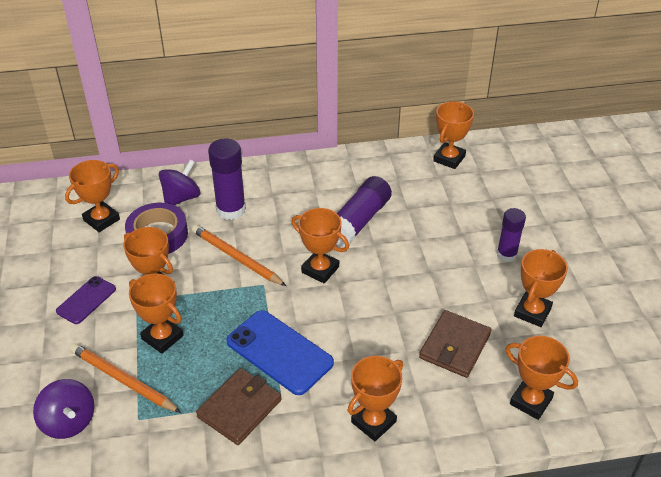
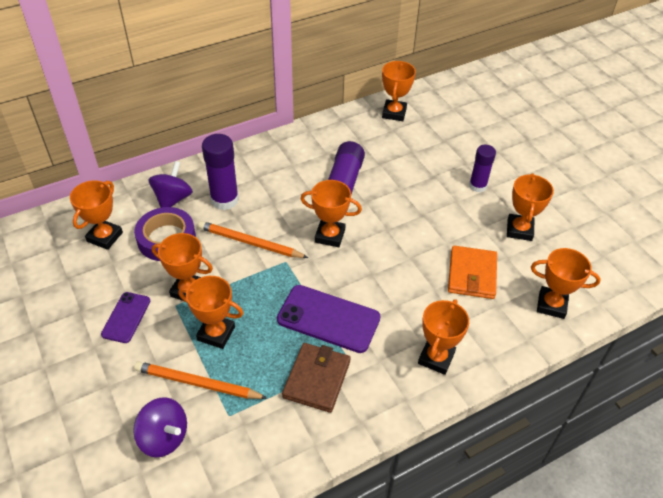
camera: 20 degrees left, 5 degrees up
(279, 352) = (328, 319): blue phone -> purple phone
(454, 346) = (472, 274): brown wallet -> orange wallet

